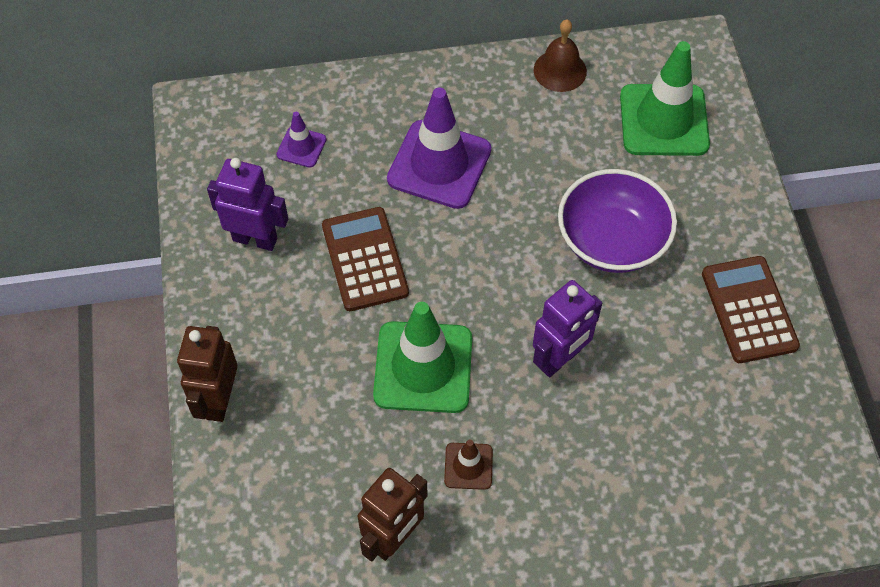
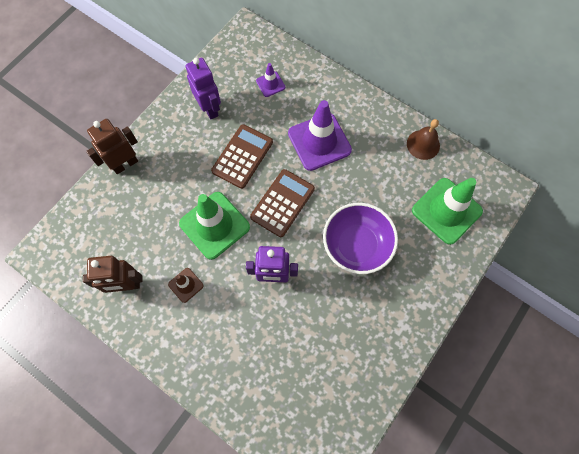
camera: 45 degrees right, 10 degrees up
(748, 310) = (383, 337): brown calculator -> brown calculator (282, 203)

